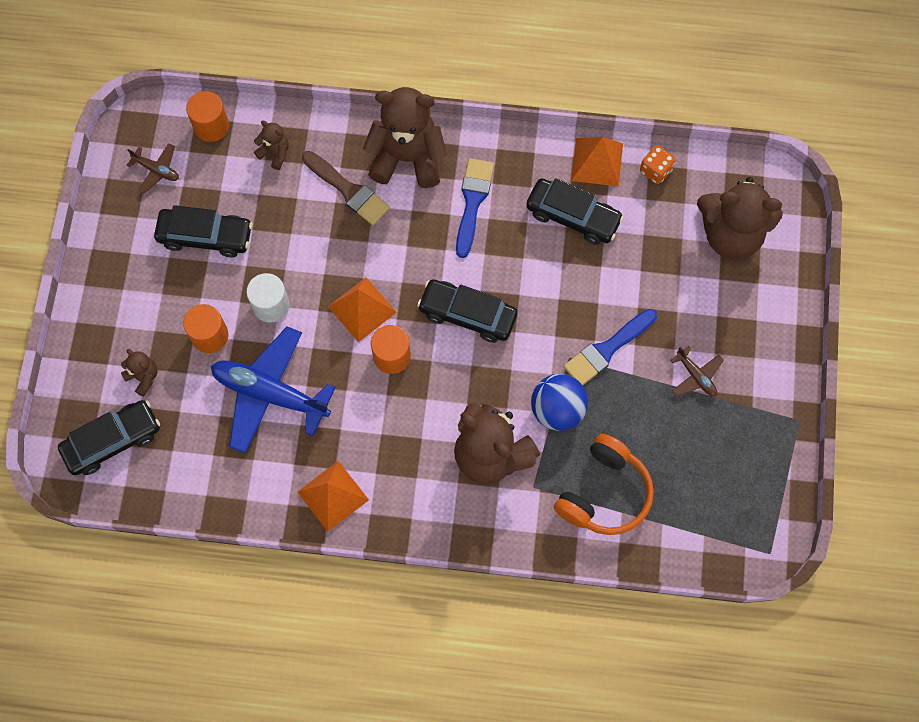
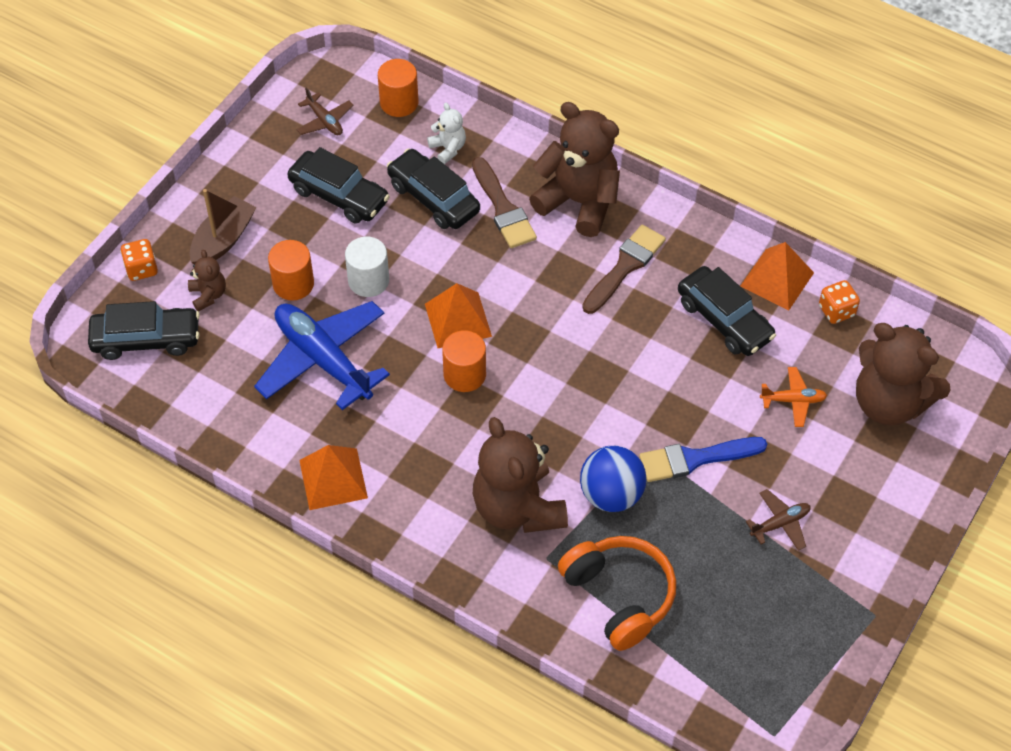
camera: 25 degrees right, 15 degrees down
(73, 378) = (141, 269): none -> orange dice
(129, 320) = (223, 240): none -> brown boat
(275, 153) = (448, 149): brown teddy bear -> white teddy bear
(467, 314) = (564, 367): black car -> black car (433, 198)
(472, 202) = (625, 267): blue brush -> brown brush
(604, 493) = (619, 596): orange headphones -> orange headphones turned 90 degrees counterclockwise
(658, 265) = (793, 400): none -> orange plane
(696, 376) = (780, 523): brown plane -> brown plane turned 105 degrees counterclockwise

